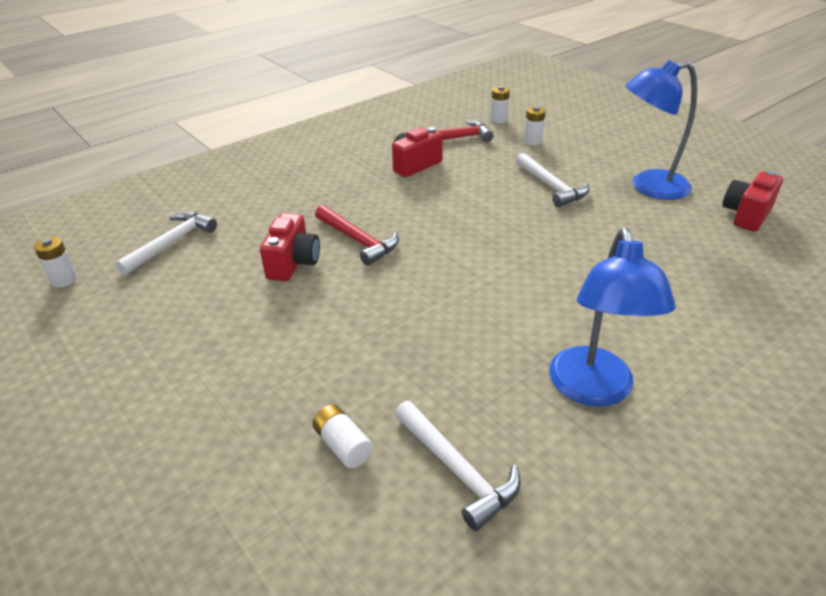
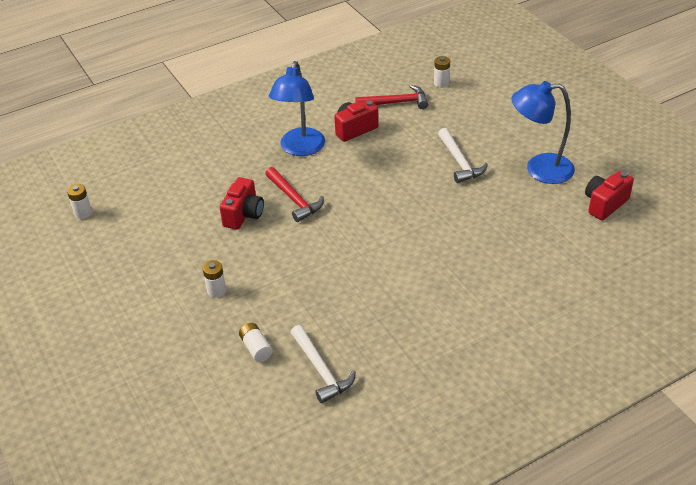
camera: 10 degrees right, 5 degrees up
(171, 243) = (157, 189): white hammer -> none
(532, 141) = (462, 111): white battery -> white battery (216, 291)
(593, 390) = (423, 331): blue lamp -> blue lamp (300, 149)

